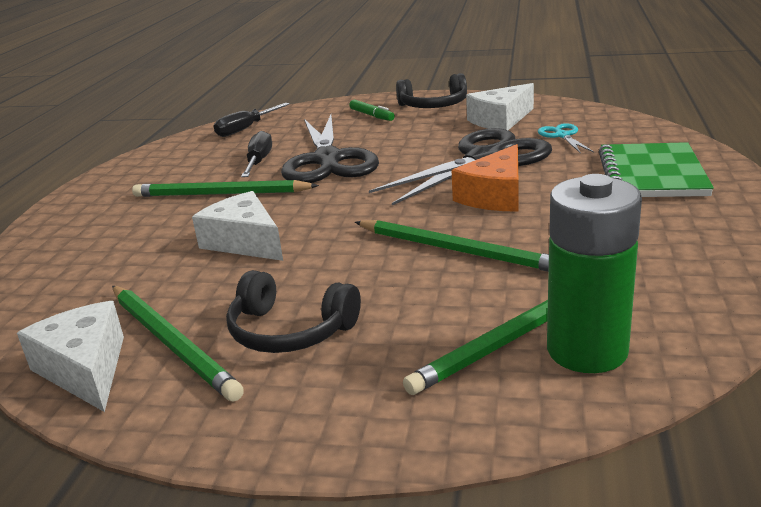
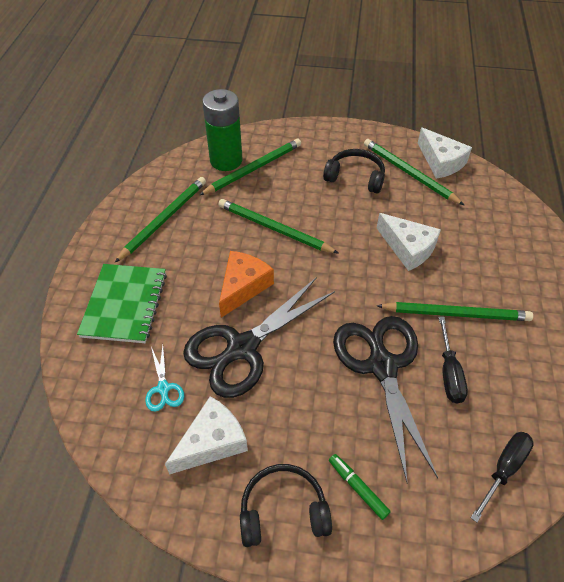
camera: 175 degrees right, 25 degrees up
(661, 250) = (163, 220): none -> green pencil

